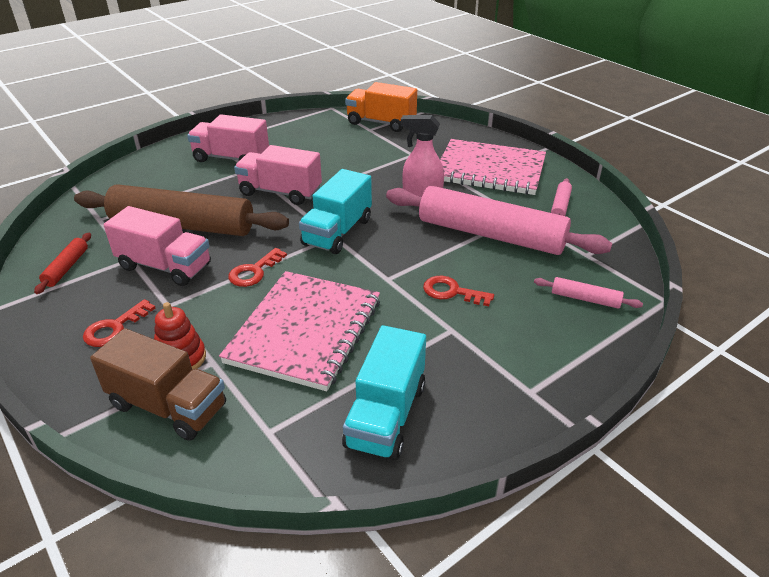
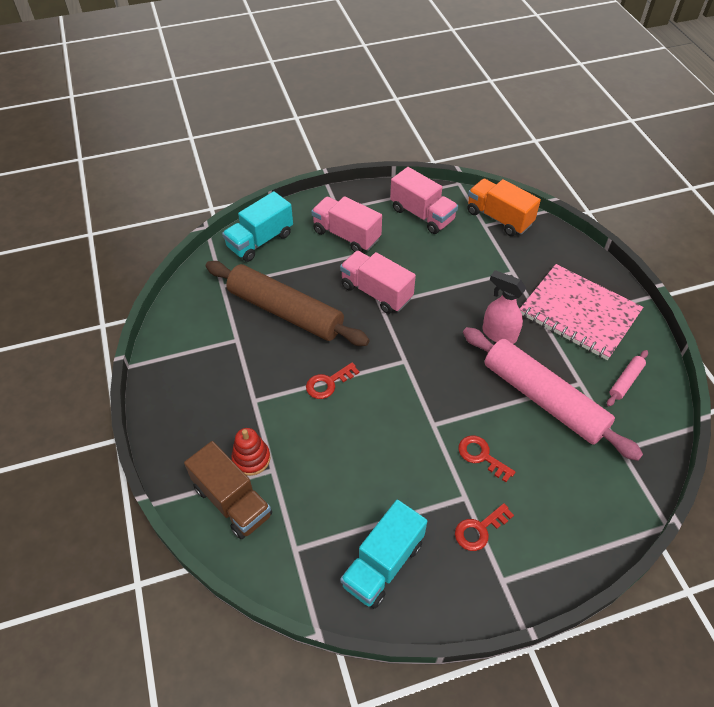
camera: 20 degrees right, 15 degrees up
(66, 268) = (188, 336): red rolling pin -> none
(114, 328) = (211, 412): red key -> red key (479, 530)
(165, 267) = (261, 357): pink truck -> pink truck (422, 215)
(305, 331) = (349, 460): pink notebook -> none
(337, 232) = (409, 356): turquoise truck -> turquoise truck (260, 241)
(585, 299) = (594, 500): pink rolling pin -> none

